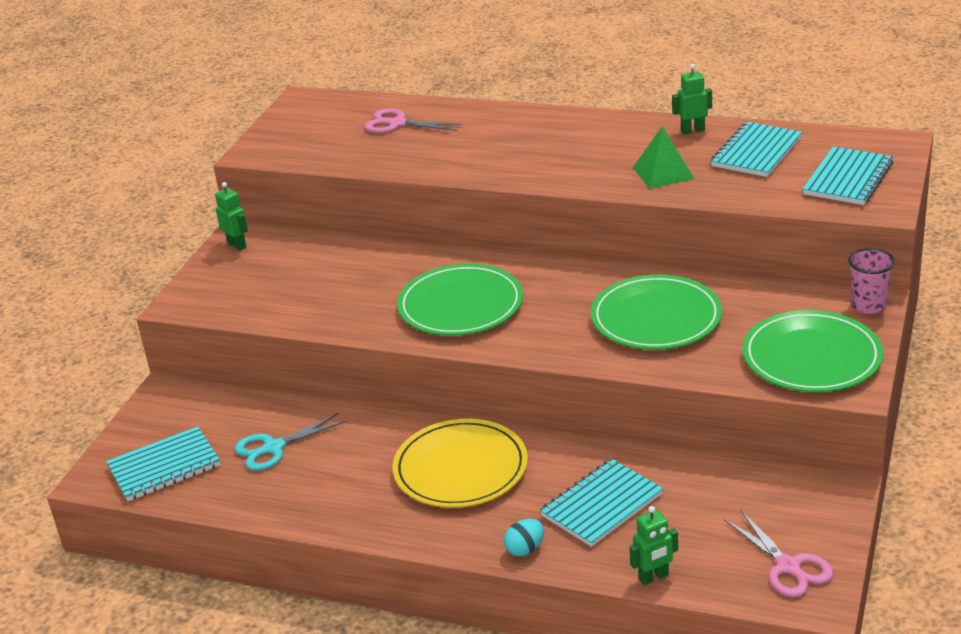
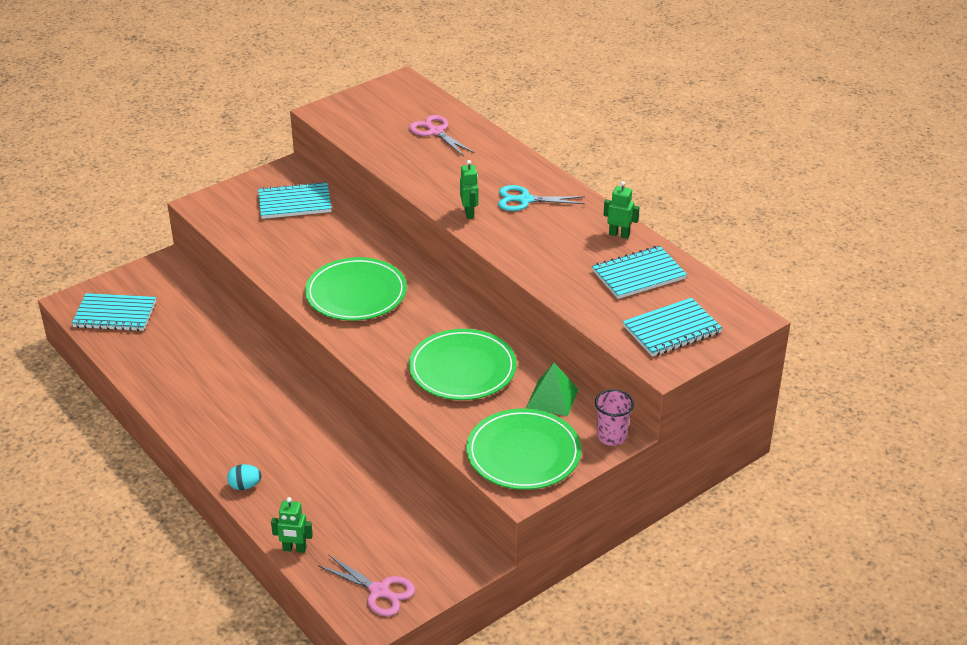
camera: 30 degrees right, 5 degrees up
(237, 245) = (278, 177): green robot -> green robot (469, 213)
(273, 448) = (184, 335): turquoise scissors -> turquoise scissors (524, 200)
(460, 468) = (270, 410): yellow plate -> none
(601, 505) = (321, 483): turquoise notebook -> turquoise notebook (295, 203)
(663, 173) = (554, 259): green pyramid -> green pyramid (552, 398)
(788, 567) = (379, 591): pink scissors -> pink scissors turned 60 degrees counterclockwise

